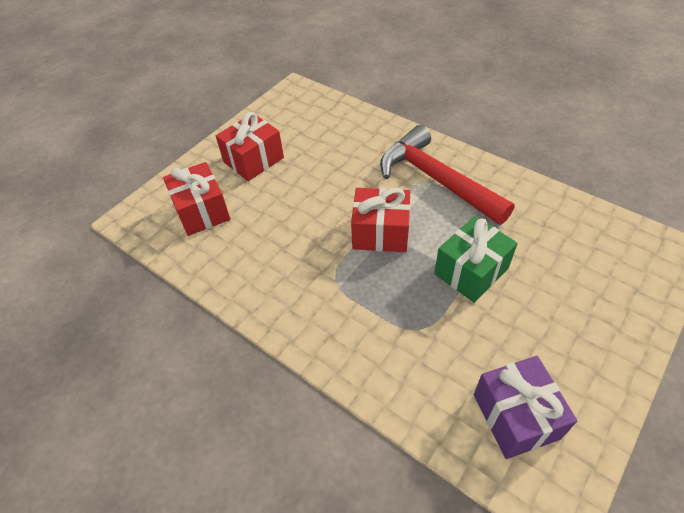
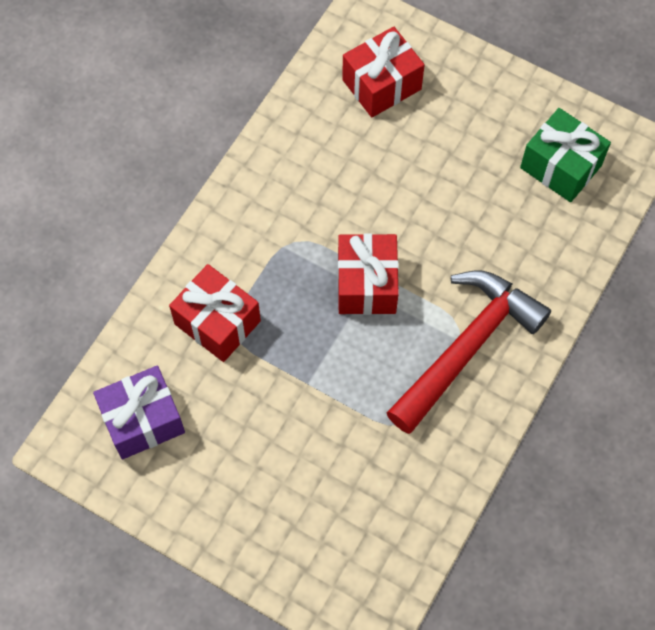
camera: 80 degrees right, 15 degrees up
(253, 160) = (478, 122): red gift -> red gift (217, 322)
(471, 271) = (316, 385): green gift -> green gift (561, 166)

